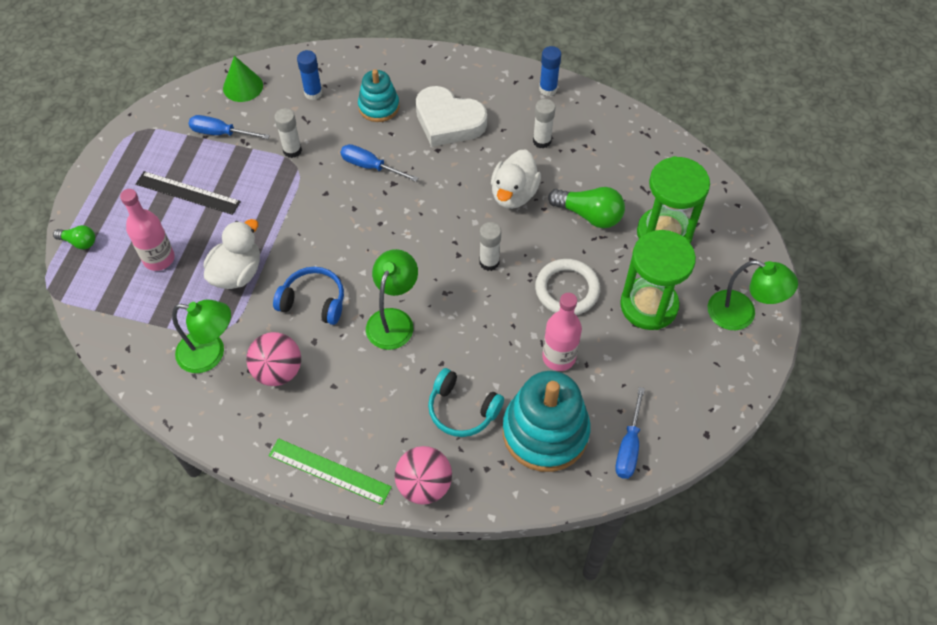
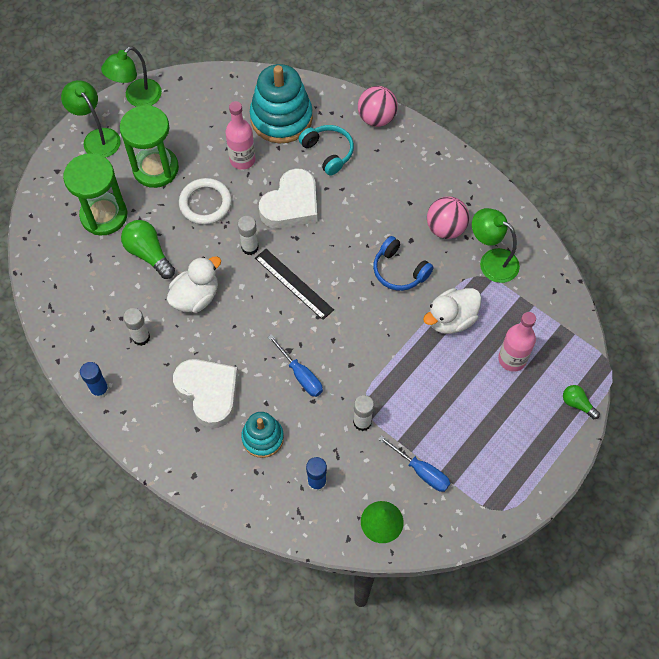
camera: 155 degrees left, 5 degrees up
(187, 193) = (471, 416): black ruler -> black ruler (294, 283)
(329, 471) = (434, 149): green ruler -> none
(393, 320) = (345, 232): green lamp -> green lamp (137, 98)
(471, 327) = (291, 205): none -> white heart
(629, 446) = (234, 90): blue screwdriver -> none

